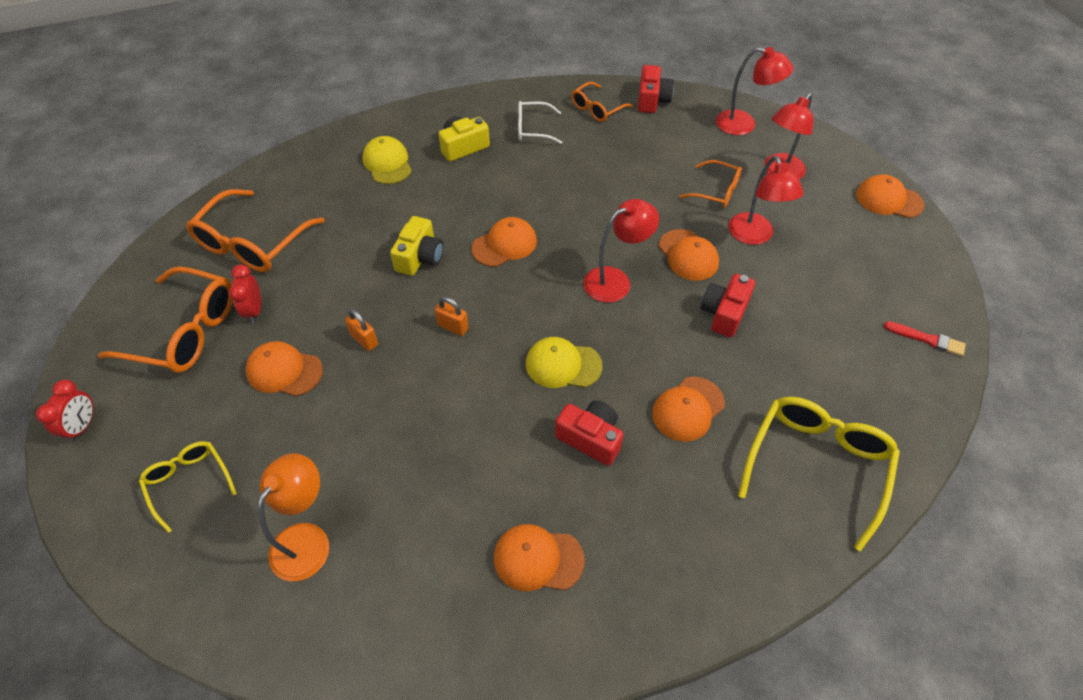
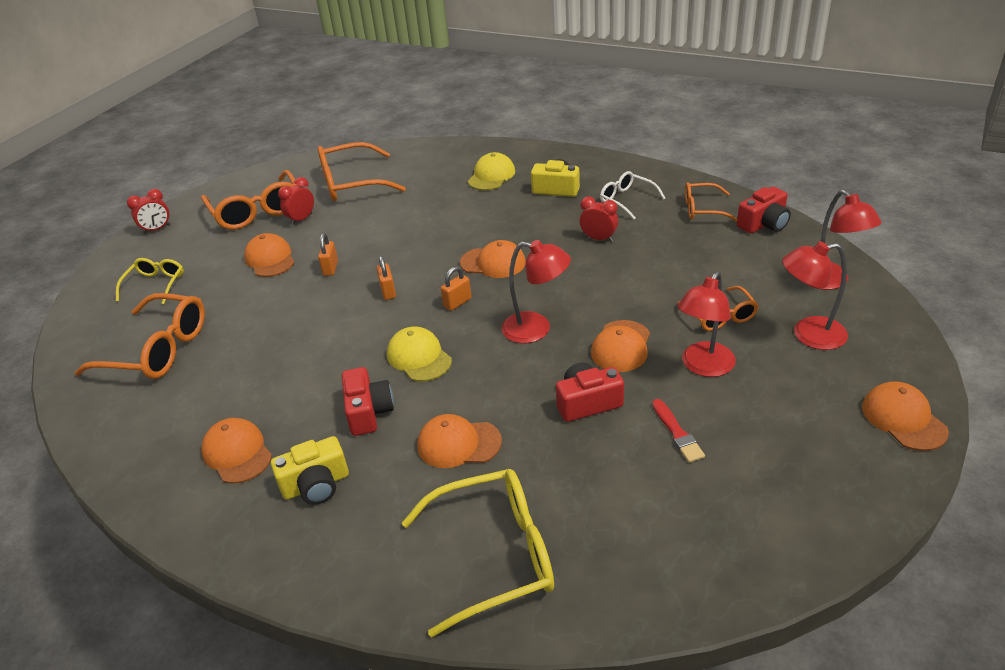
camera: 50 degrees right, 15 degrees down
(307, 539) = (158, 350): orange lamp -> orange glasses
(420, 257) = (429, 240): yellow camera -> yellow camera (316, 485)
(526, 298) = (457, 302): none -> orange padlock
(557, 175) = (598, 239): none -> red clock
(927, 339) = (755, 550): red brush -> red brush (677, 433)

